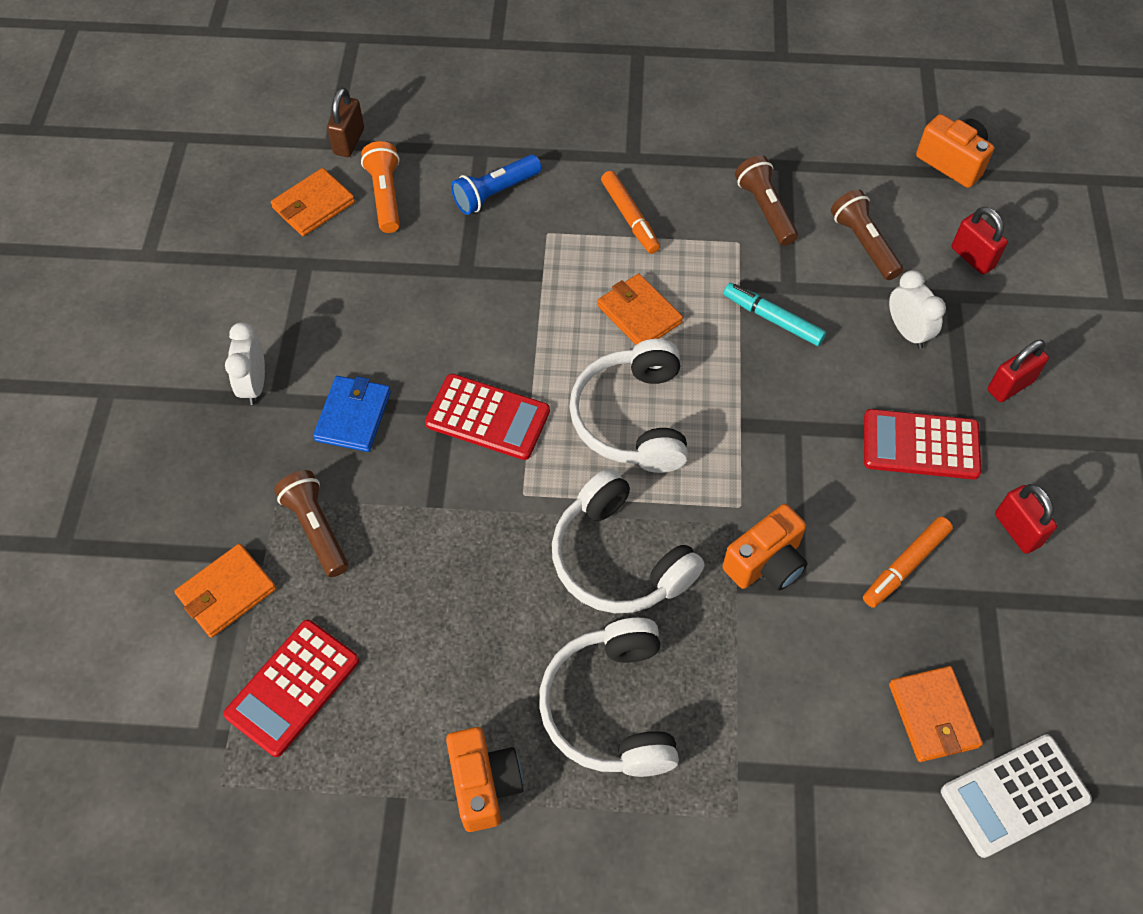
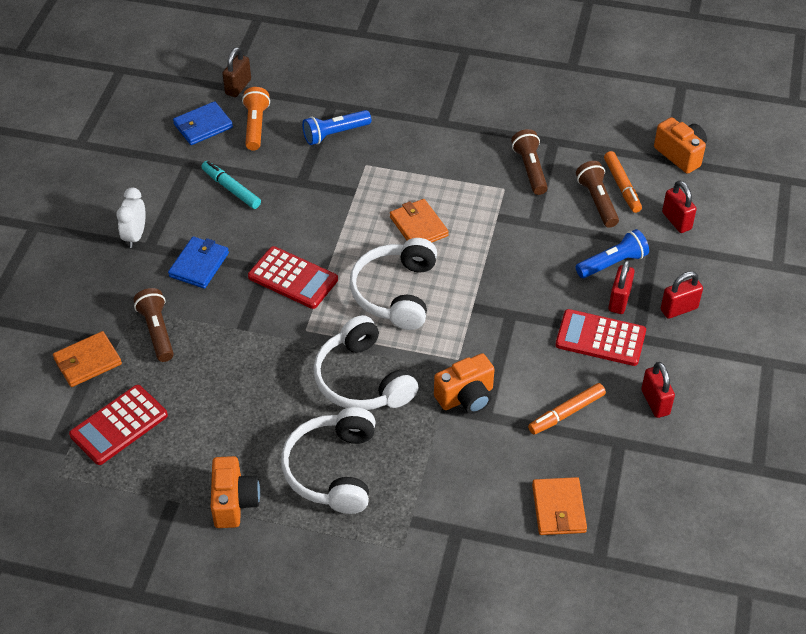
camera: 10 degrees right, 10 degrees down
(314, 205) = (203, 126): orange wallet -> blue wallet
(630, 217) = (429, 162): orange marker -> orange marker (622, 186)
(772, 319) = (515, 242): turquoise marker -> turquoise marker (231, 189)
(907, 331) = (612, 263): white clock -> blue flashlight
(930, 385) = (619, 300): none -> red padlock
(1014, 796) = (602, 566): white calculator -> none

